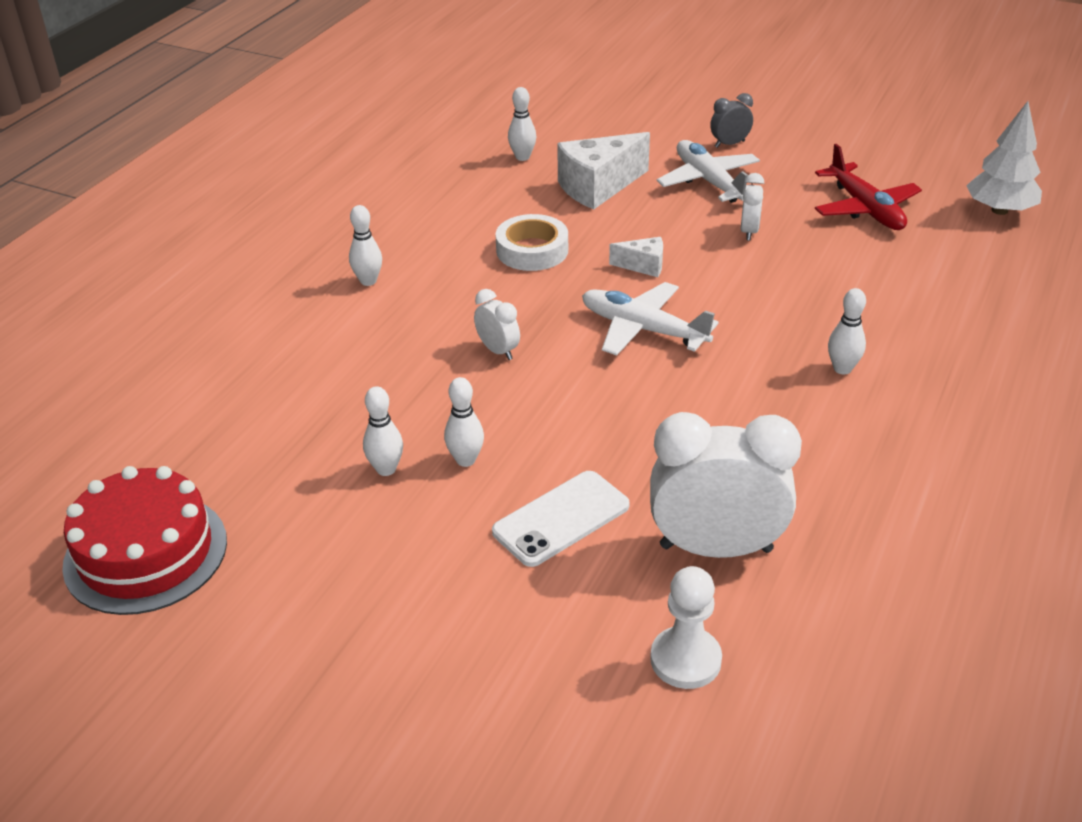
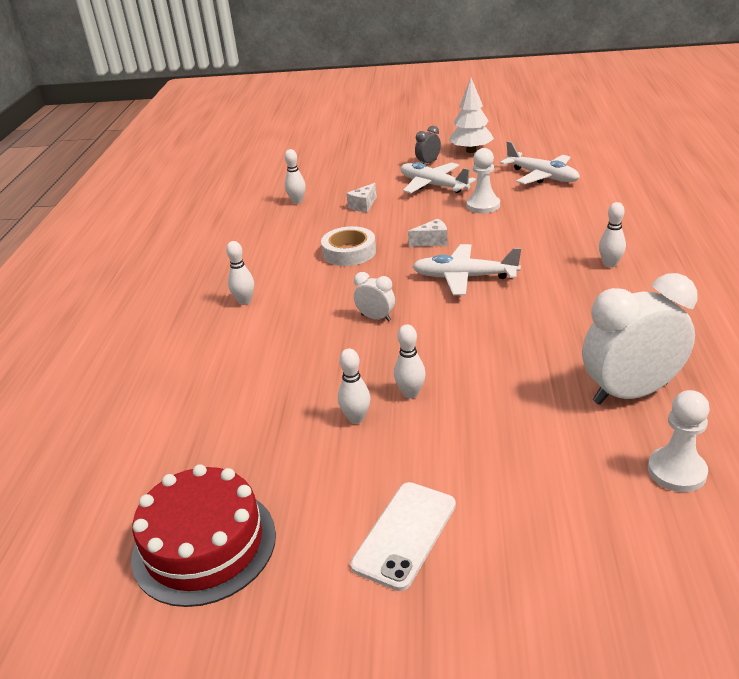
camera: 20 degrees left, 5 degrees down
(561, 519) = (511, 409): white phone -> white phone (404, 534)
(598, 187) = (363, 205): white cheese -> white cheese, size x0.51
(749, 231) = (483, 206): white clock -> white pawn
(865, 208) = (542, 176): red plane -> white plane
(999, 210) = (619, 158): white tree -> white tree (471, 151)

